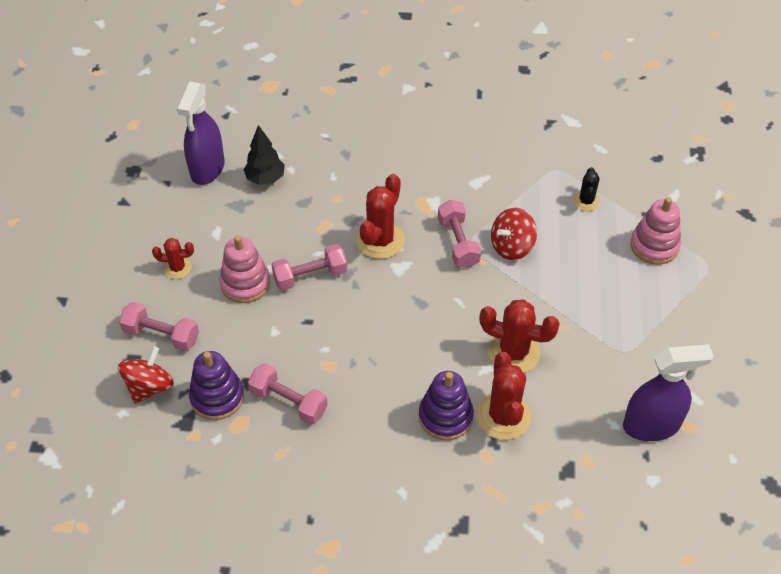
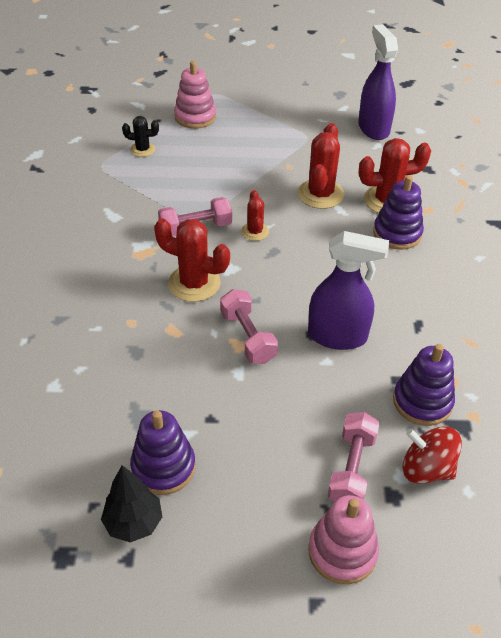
camera: 95 degrees left, 5 degrees down
(177, 268) = (246, 468): red cactus -> red cactus (255, 232)
(189, 220) = (163, 467): none -> purple stacking toy
(207, 169) = (70, 459): purple spray bottle -> purple spray bottle (337, 336)
(245, 283) = (264, 394): pink stacking toy -> pink stacking toy (342, 551)
(265, 179) = (94, 393): black tree -> black tree (133, 523)
(289, 402) = (411, 341): pink dumbbell -> none
(511, 247) = (199, 194): red spinning top -> none

